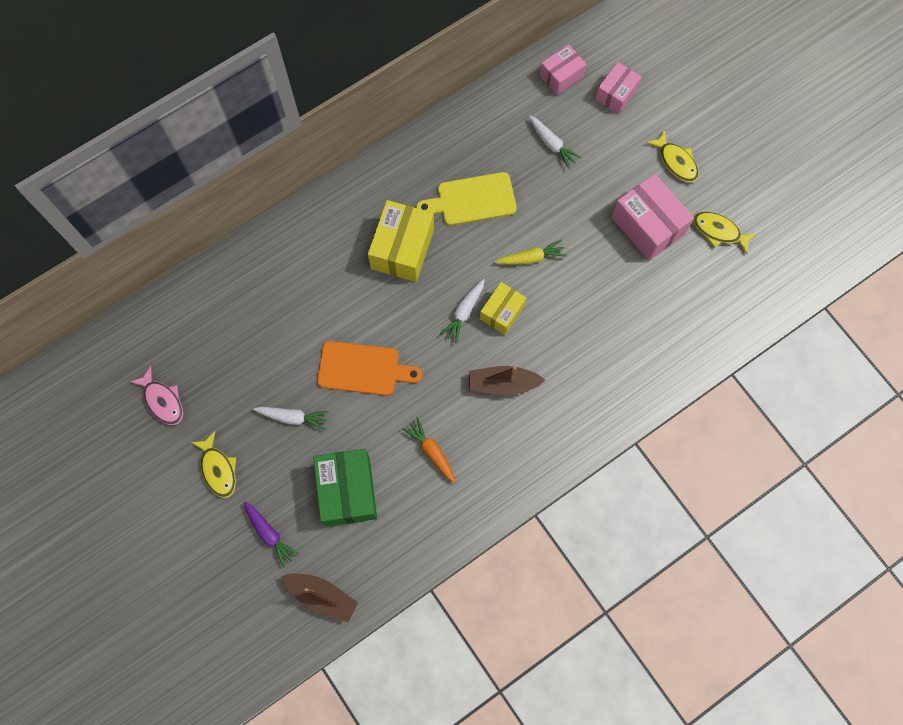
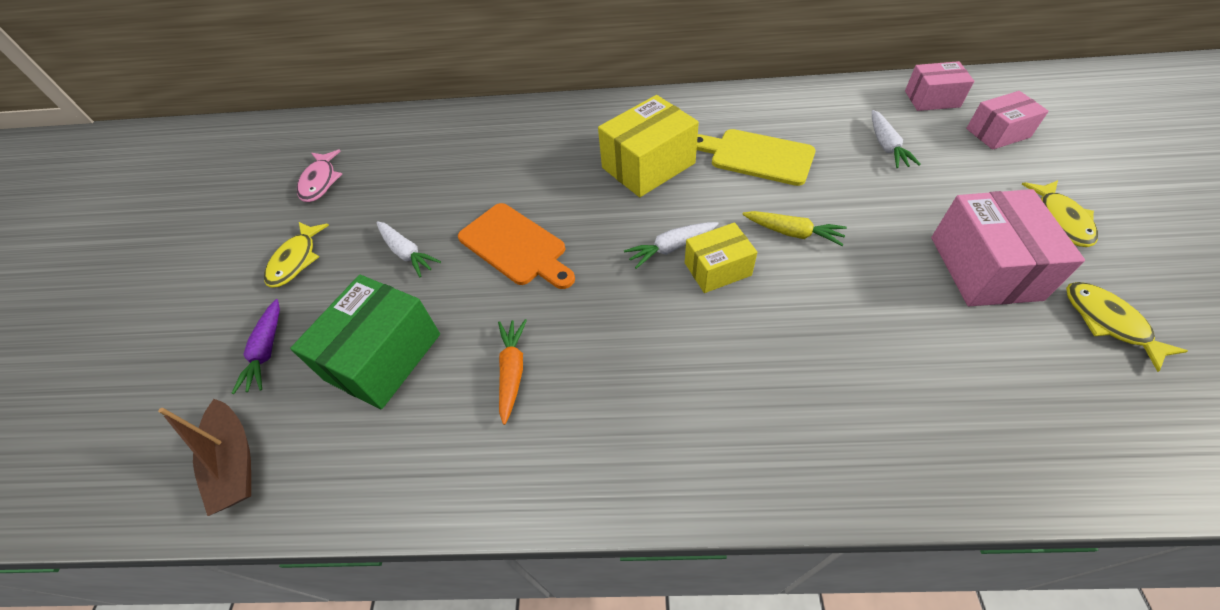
camera: 40 degrees right, 20 degrees down
(503, 383) = (662, 345): brown boat -> none

